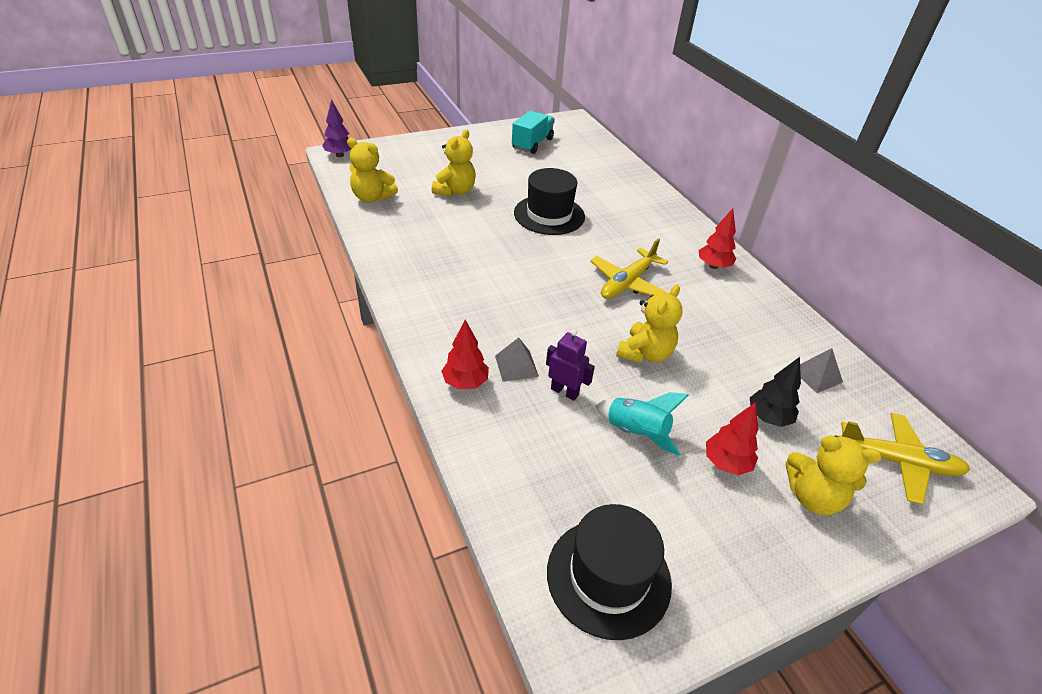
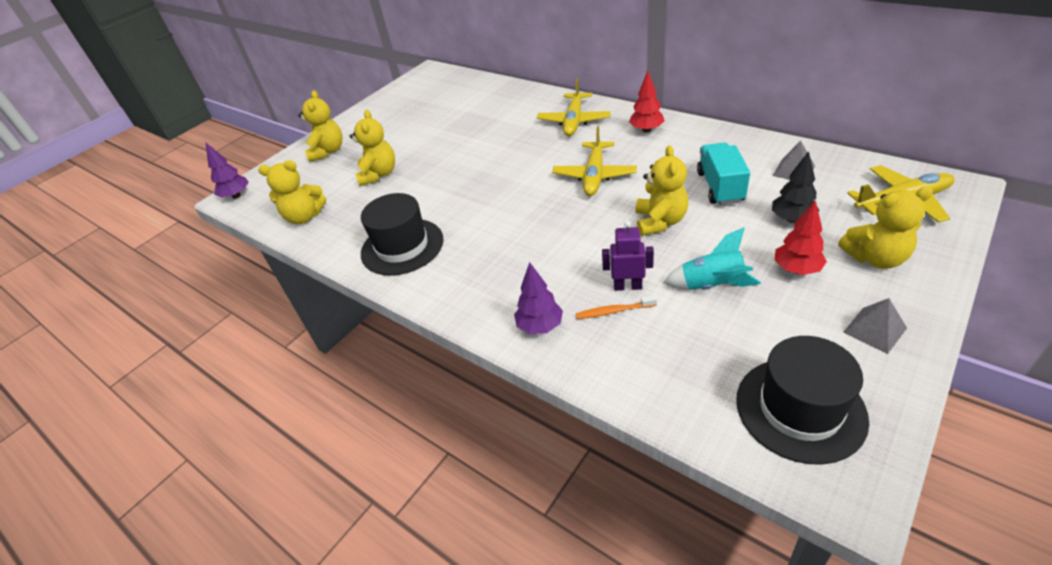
camera: 20 degrees left, 0 degrees up
(434, 152) = (328, 151): none -> yellow teddy bear
(465, 382) = (540, 326): red tree -> purple tree
(516, 366) = (569, 288): grey pyramid -> grey pyramid (874, 330)
(532, 144) = (411, 105): turquoise truck -> turquoise truck (720, 187)
(534, 405) = (614, 311): none -> orange toothbrush
(549, 215) = (480, 154): black hat -> black hat (402, 246)
(656, 225) = (574, 121): none -> yellow plane

